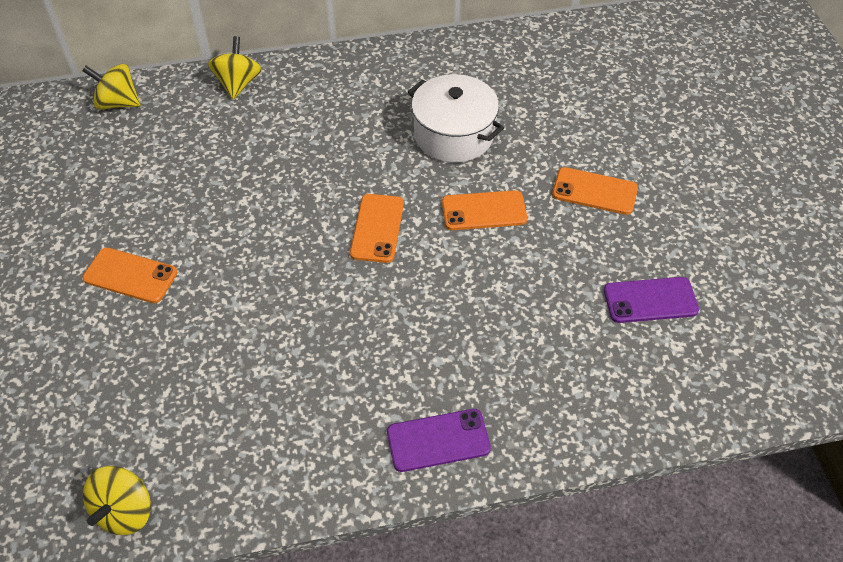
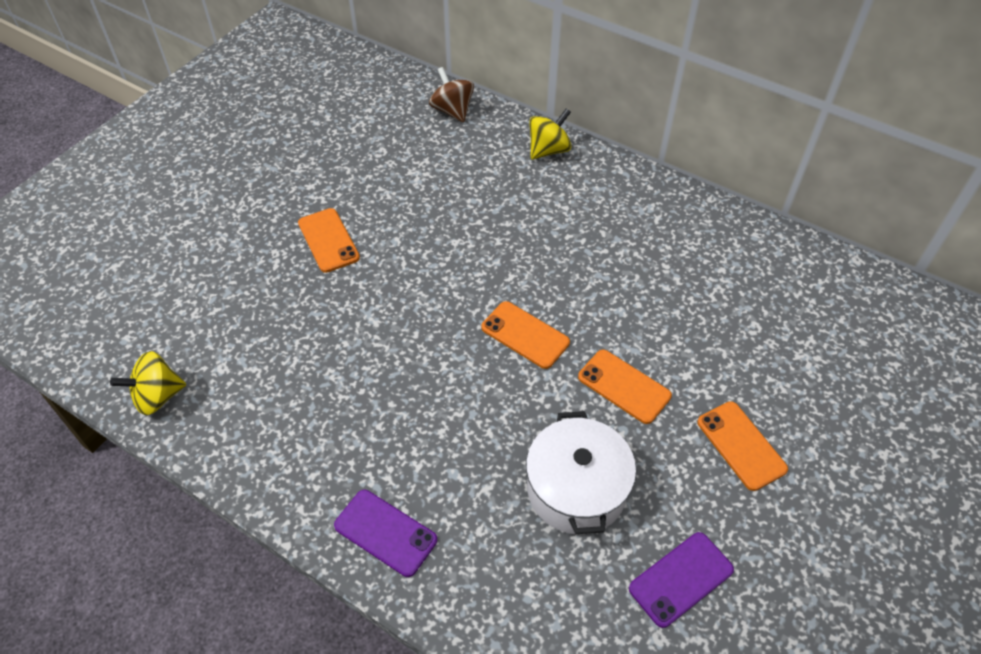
camera: 45 degrees right, 0 degrees up
(118, 103) = (452, 110): yellow spinning top -> brown spinning top
(377, 228) = (525, 335): orange phone -> orange phone turned 75 degrees clockwise
(454, 135) = (671, 305): white pot -> white pot (576, 489)
(650, 300) = (681, 579): purple phone -> purple phone turned 75 degrees counterclockwise

